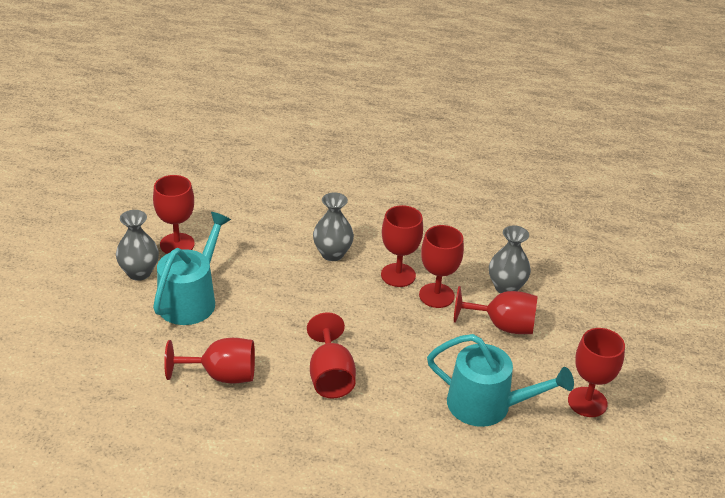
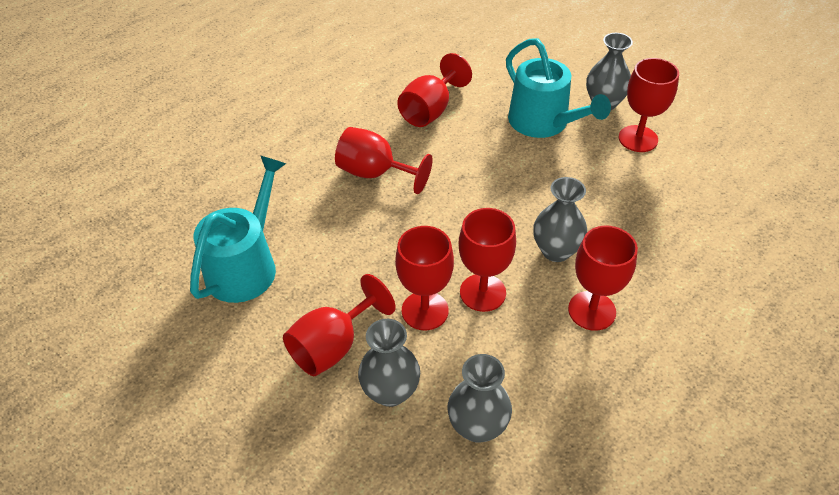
camera: 125 degrees right, 10 degrees up
(487, 405) = (245, 266): turquoise watering can -> turquoise watering can turned 150 degrees clockwise
(491, 246) = (477, 426): none -> grey vase
(587, 402) = (171, 354): red goblet -> red goblet (591, 311)

